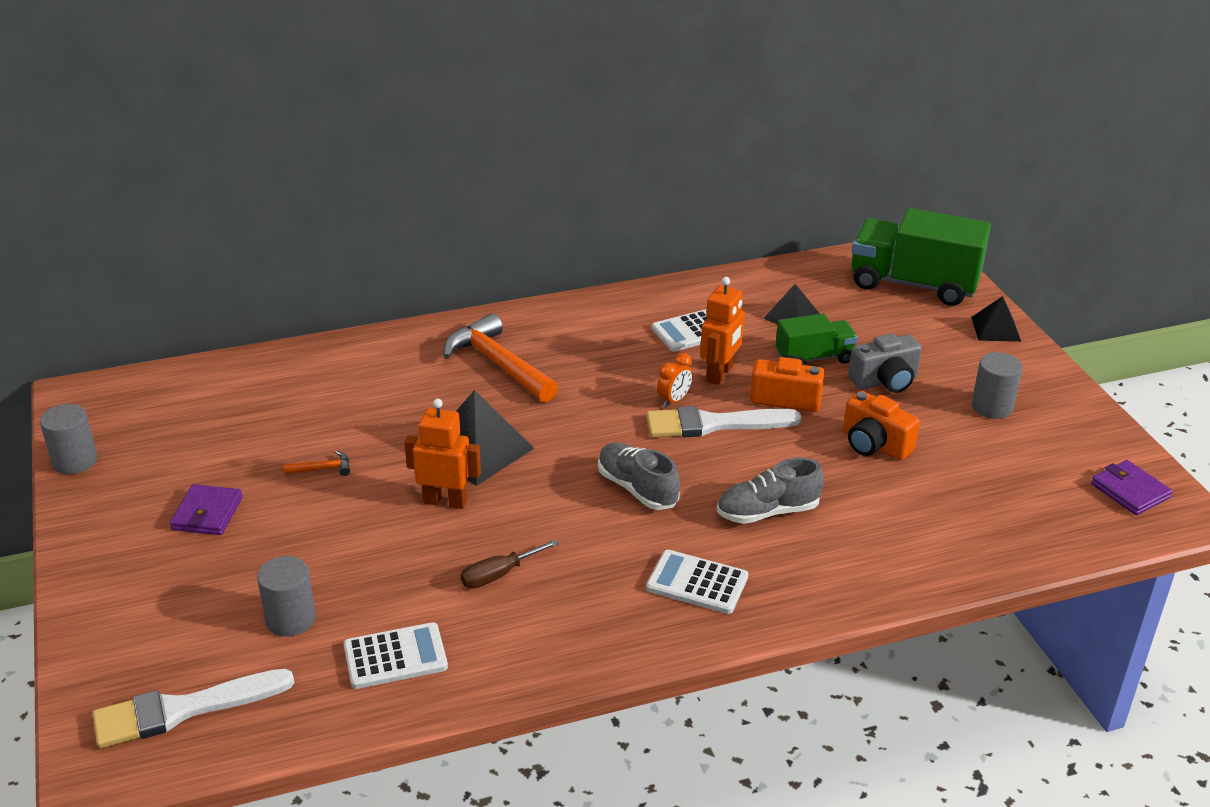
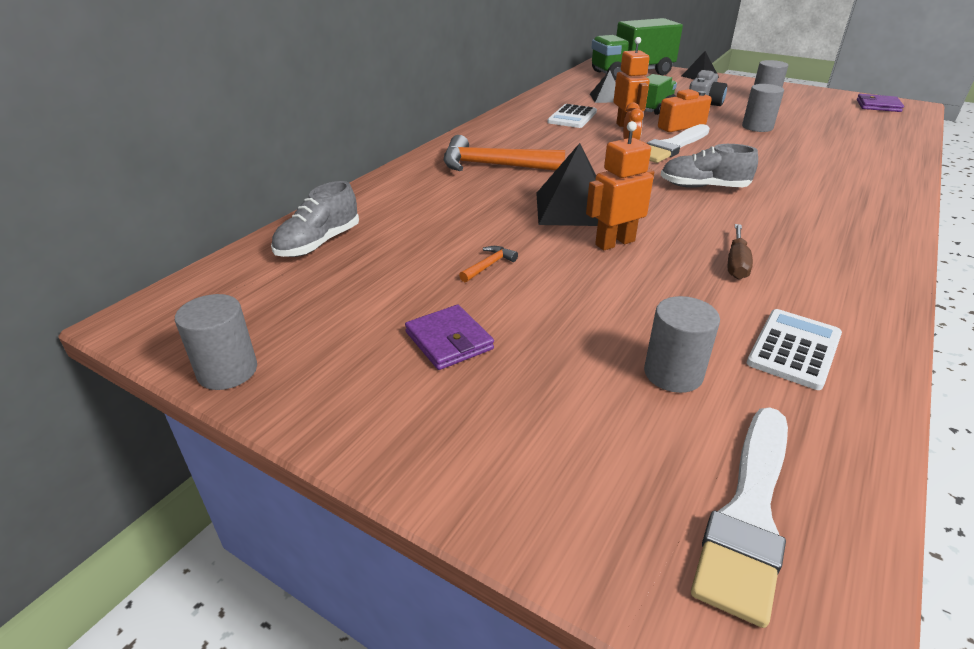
camera: 40 degrees left, 0 degrees up
(697, 583) = (834, 212): white calculator -> none
(767, 512) = (783, 169): grey shoe -> grey shoe (318, 243)
(874, 444) = (757, 127): orange camera -> grey cylinder

